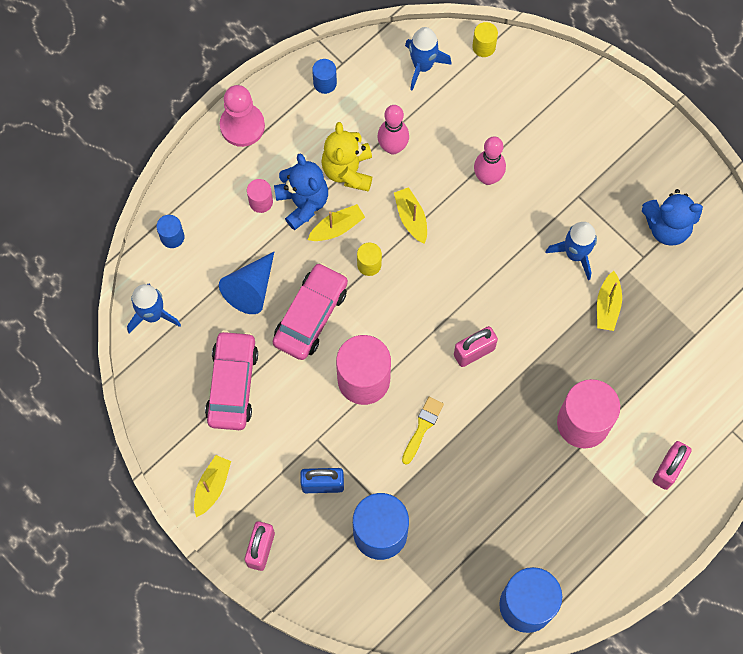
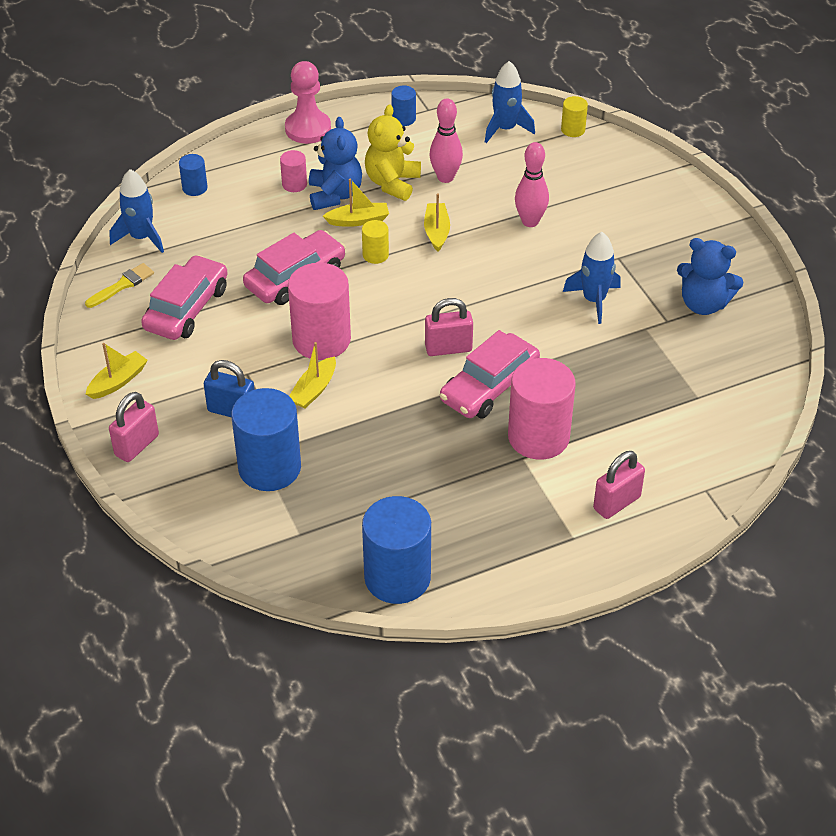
camera: 20 degrees right, 25 degrees down
(251, 288) = (248, 243): blue cone -> none
(422, 427) = (362, 394): yellow brush -> yellow brush (122, 285)
(523, 382) = (489, 386): none -> pink car
(607, 306) = (610, 349): yellow boat -> yellow boat (314, 390)

